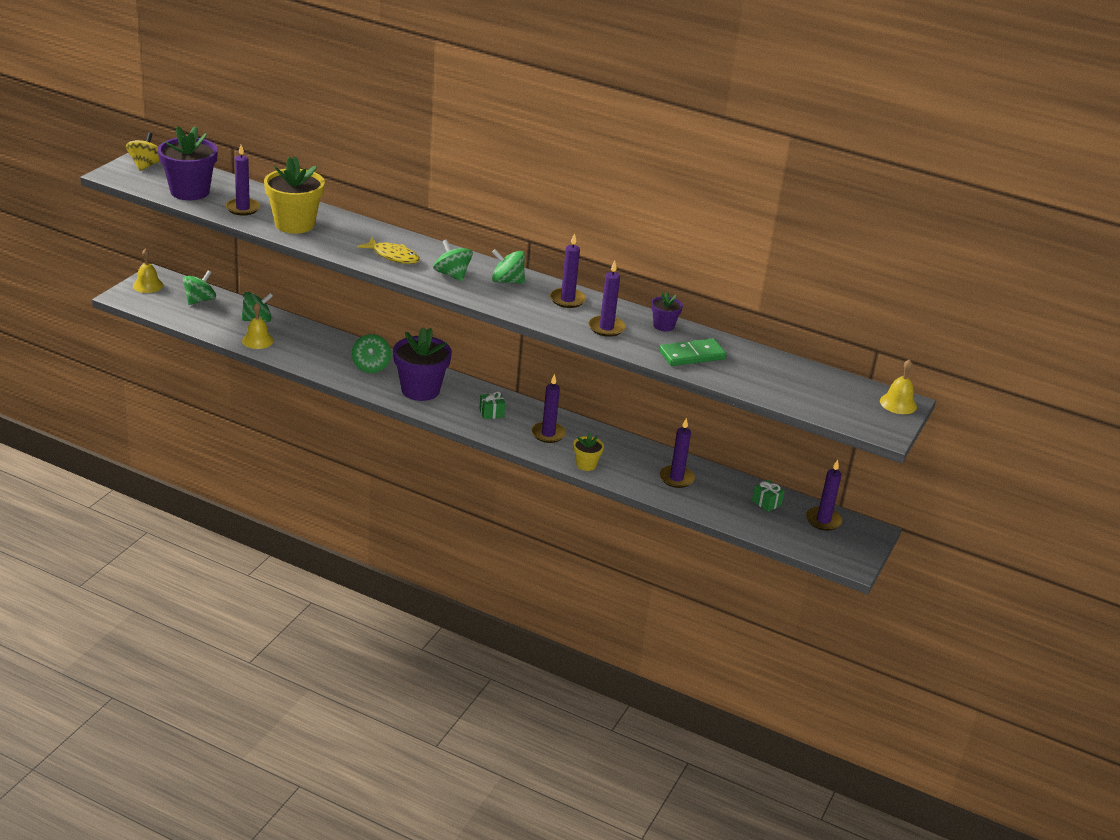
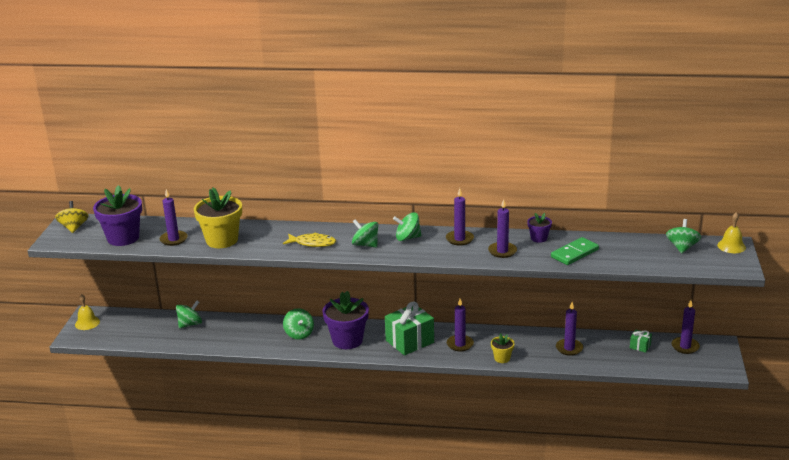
camera: 15 degrees left, 5 degrees down
(200, 300) = (136, 322): green spinning top -> green spinning top (682, 247)
(257, 340) = (201, 340): yellow bell -> none
(491, 413) = (409, 341): green gift -> green gift, size x2.21

